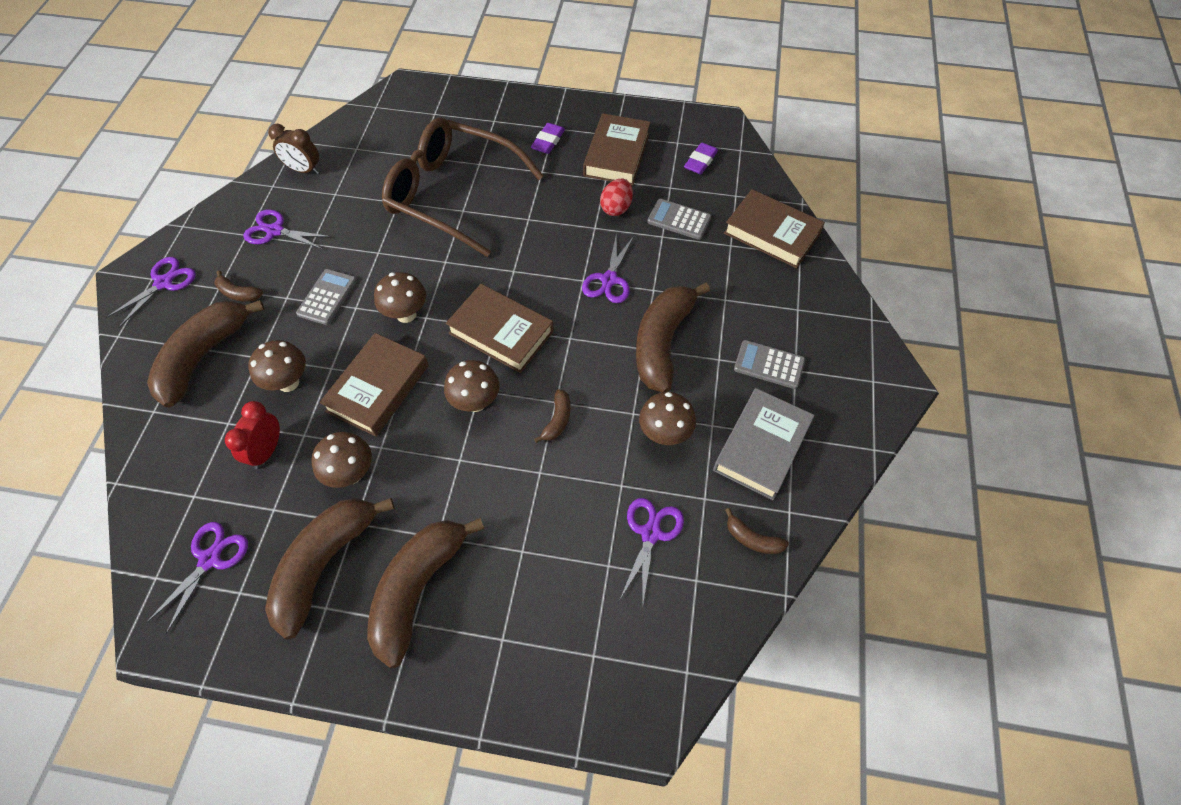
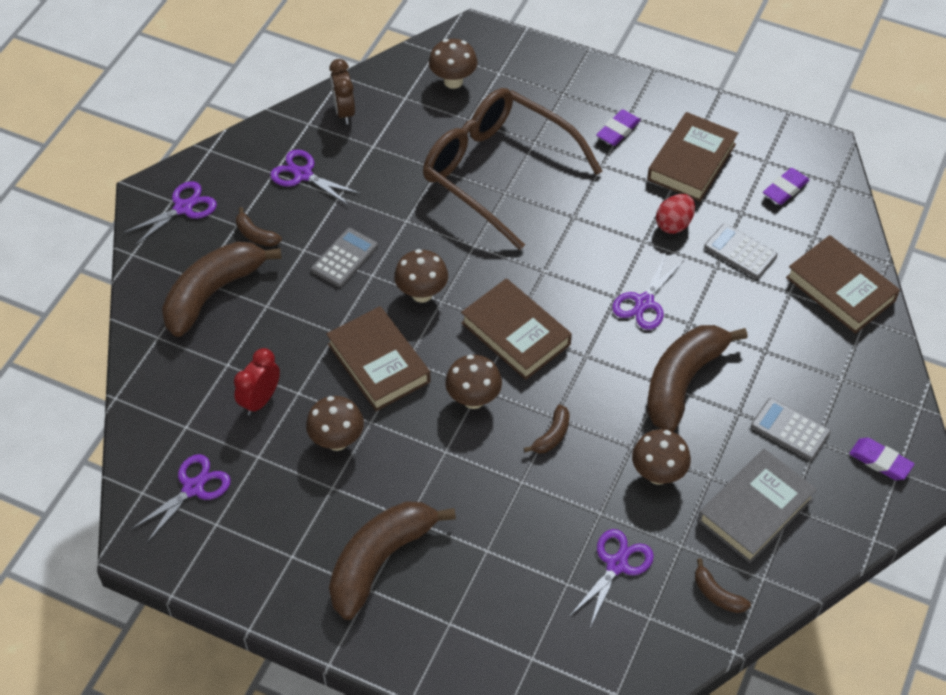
camera: 15 degrees right, 5 degrees down
(288, 382) = (291, 338): brown mushroom -> brown mushroom (453, 81)
(304, 170) = (344, 112): brown clock -> brown clock turned 45 degrees clockwise
(324, 564) = (297, 518): brown banana -> none
(378, 388) = (378, 363): brown book -> brown book turned 75 degrees counterclockwise
(855, 375) = (880, 461): none -> purple eraser

